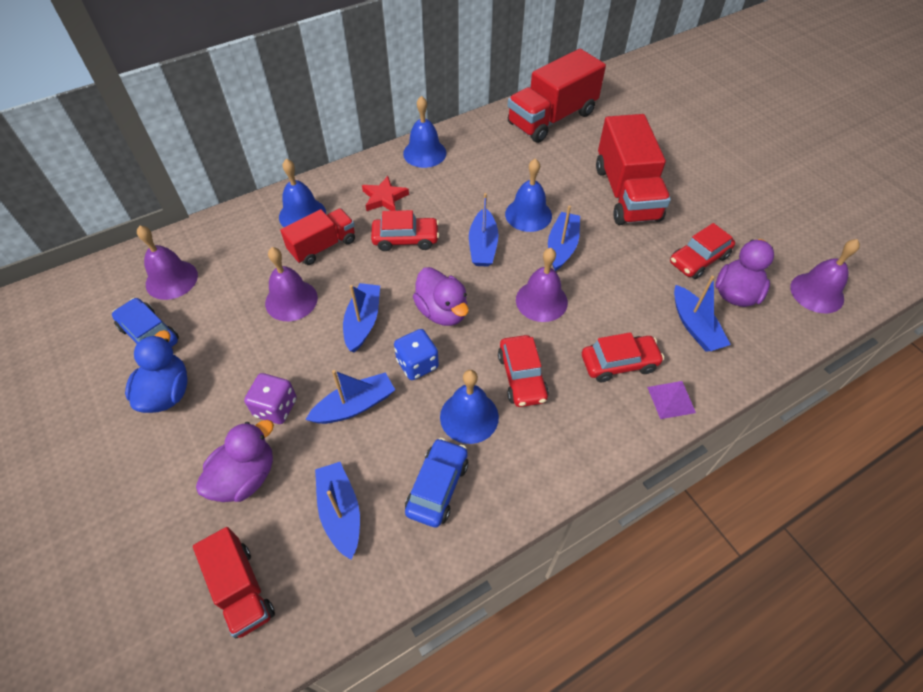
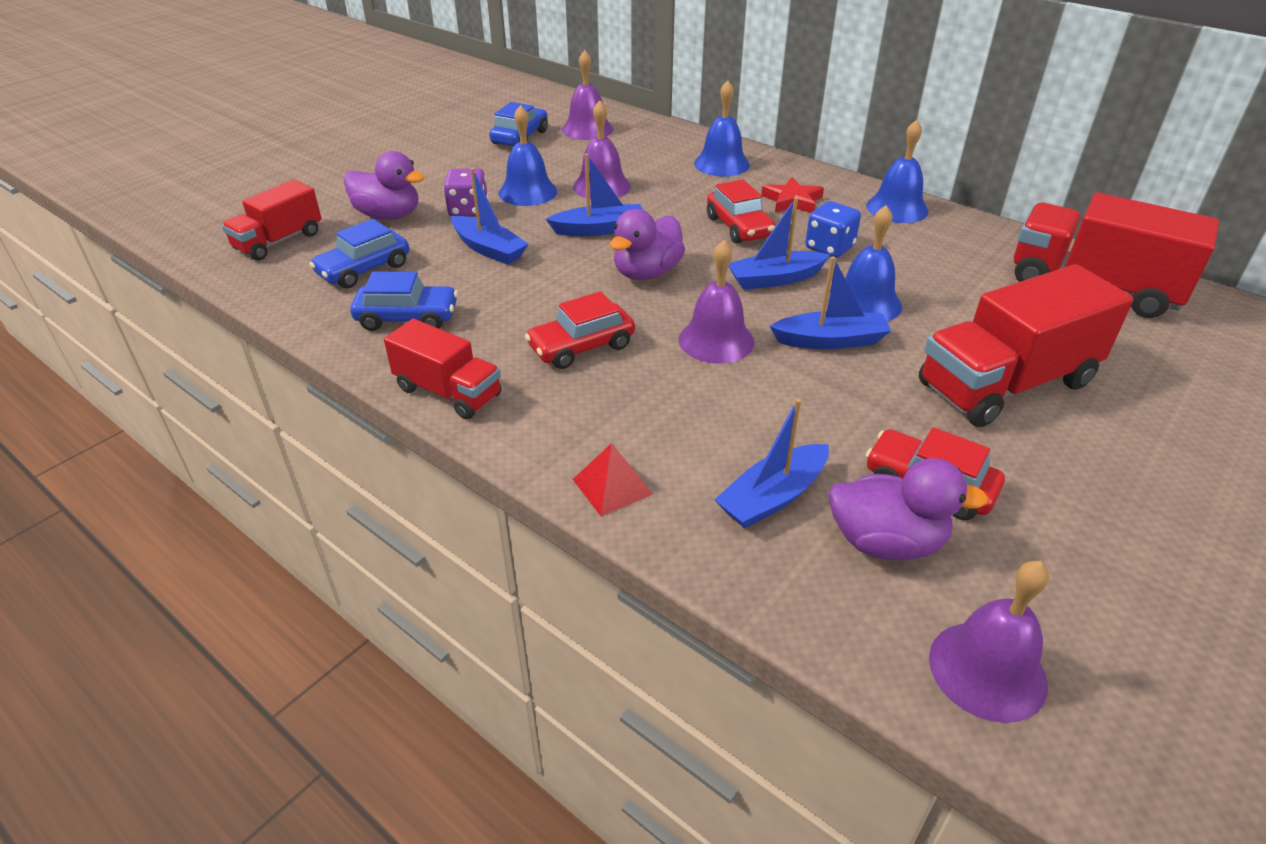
camera: 70 degrees right, 15 degrees down
(167, 393) = (462, 161): blue duck -> none
(323, 246) = (686, 184): red truck -> red truck (448, 392)
(340, 512) = (364, 270): blue boat -> blue car
(417, 364) = (561, 273): blue dice -> blue dice (829, 248)
(469, 417) = (506, 320): blue bell -> blue bell (527, 192)
(619, 363) = (650, 425): red car -> none
(671, 399) = (612, 486): purple pyramid -> red pyramid

